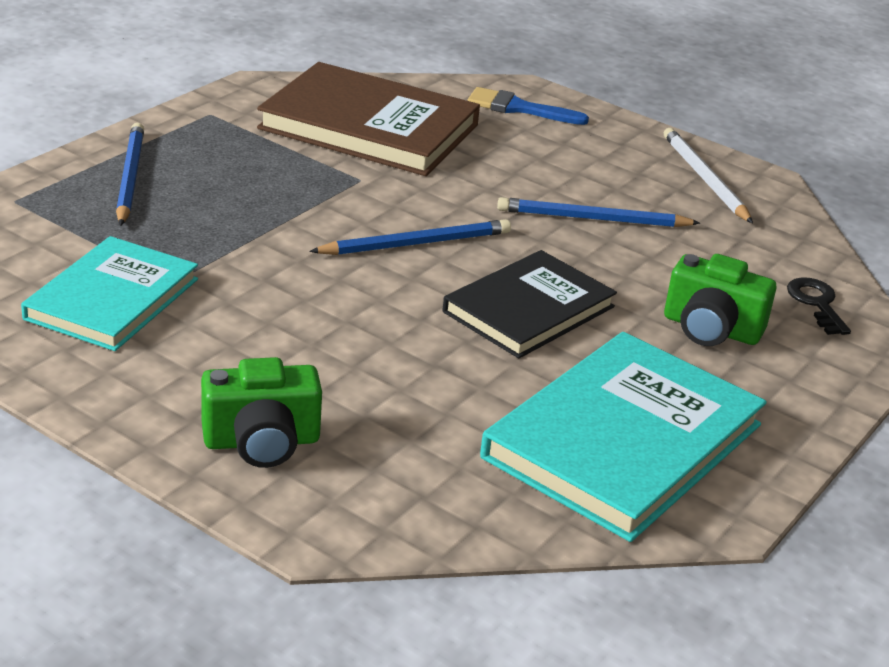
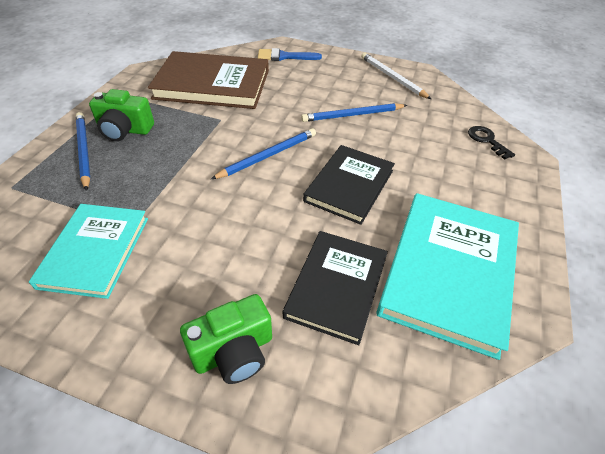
camera: 15 degrees left, 15 degrees up
(439, 416) = (337, 287): none -> black book
(711, 329) = (448, 172): green camera -> green camera (125, 130)

